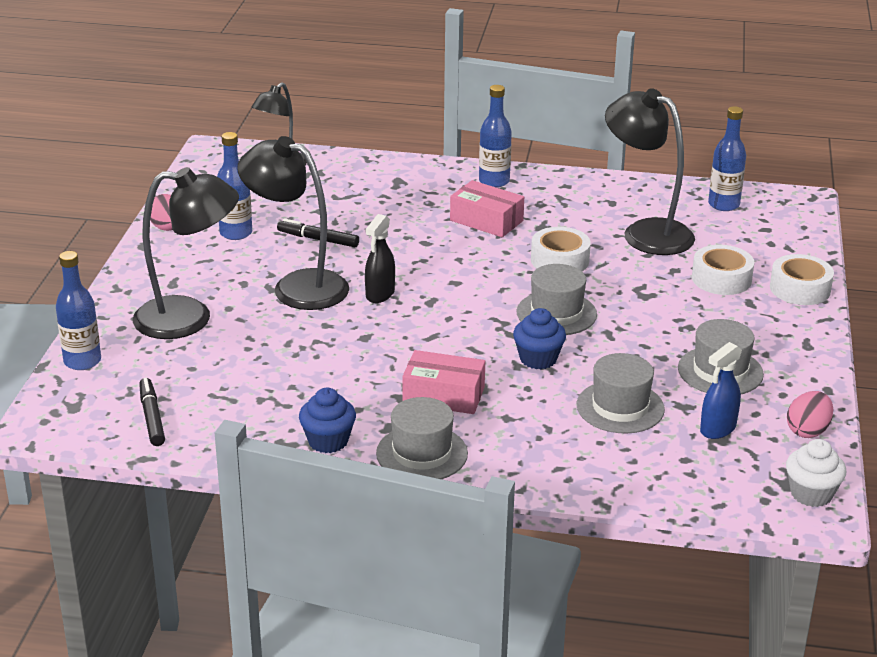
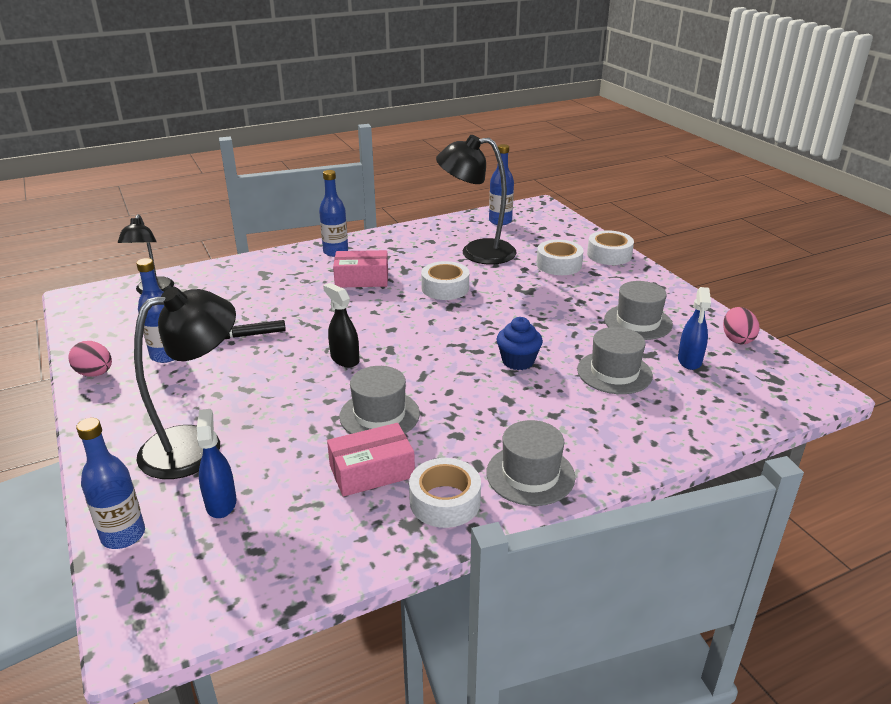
camera: 35 degrees left, 0 degrees up
(151, 417) = (256, 560): black marker -> none
(165, 369) = (221, 503): none -> blue spray bottle
(297, 286) = (268, 378): black lamp -> none
(328, 441) = (445, 501): blue cupcake -> white tape
(380, 294) = (344, 359): black spray bottle -> black spray bottle turned 150 degrees clockwise
(443, 395) = (487, 418): pink box -> pink box (372, 471)
(556, 313) = (489, 324): grey hat -> grey hat (379, 415)
(811, 494) = (798, 379): white cupcake -> none

